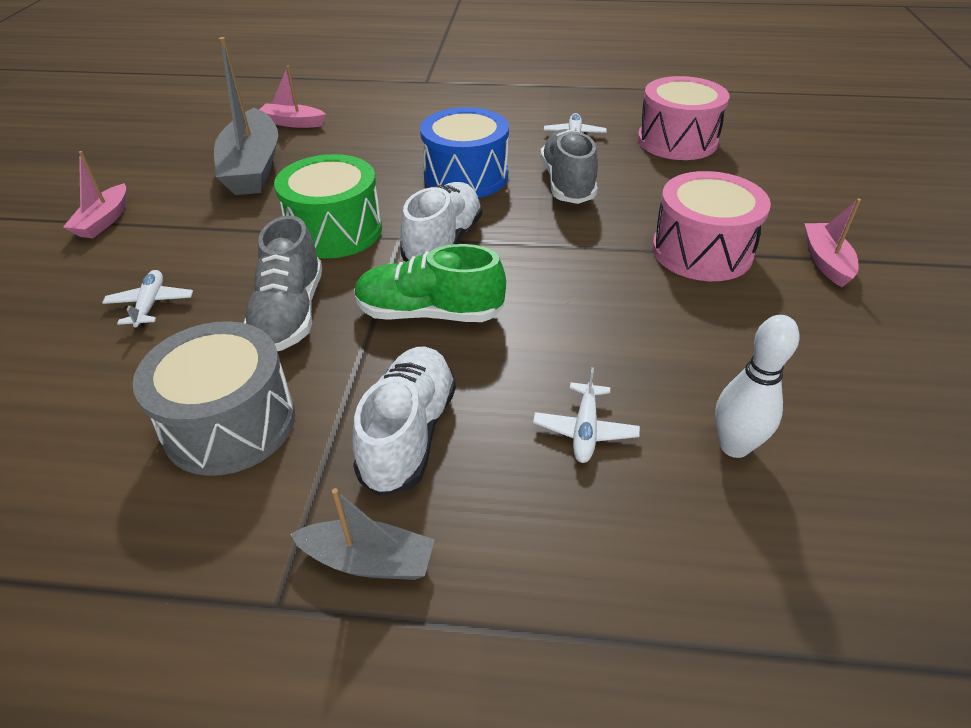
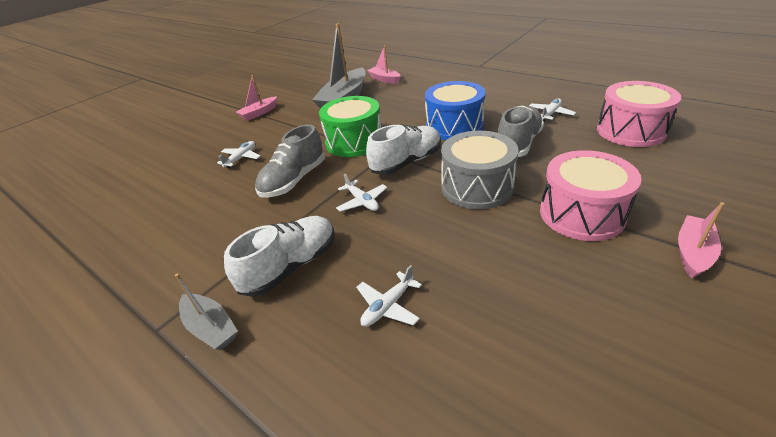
camera: 35 degrees right, 5 degrees down
(230, 423) = (220, 228): grey drum -> grey drum (476, 187)
(429, 313) = (362, 201): green shoe -> white plane
(734, 446) = (481, 363): white bowling pin -> none

